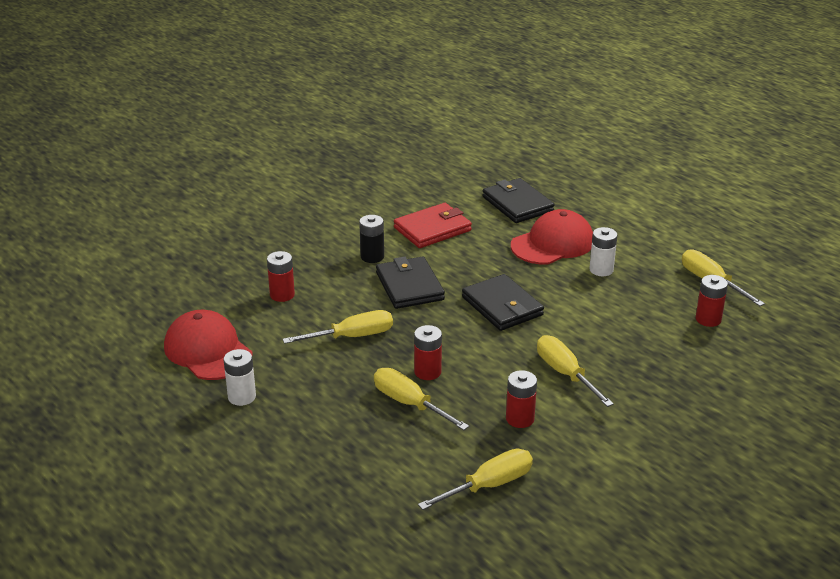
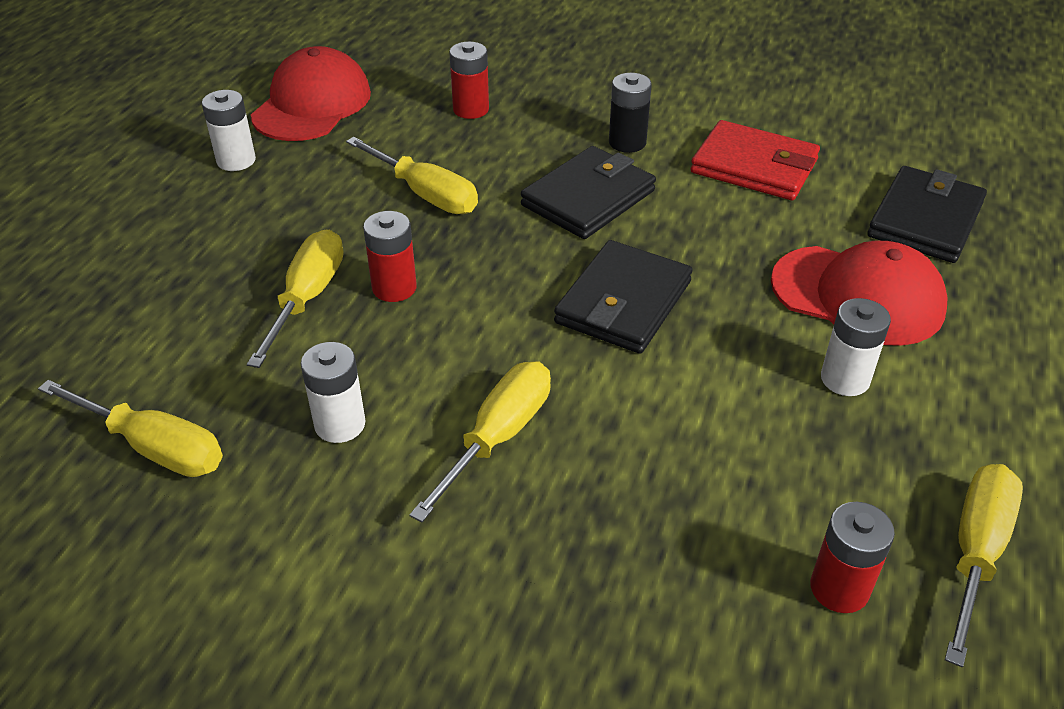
camera: 60 degrees right, 10 degrees up
(520, 419) = (340, 424): red battery -> white battery

